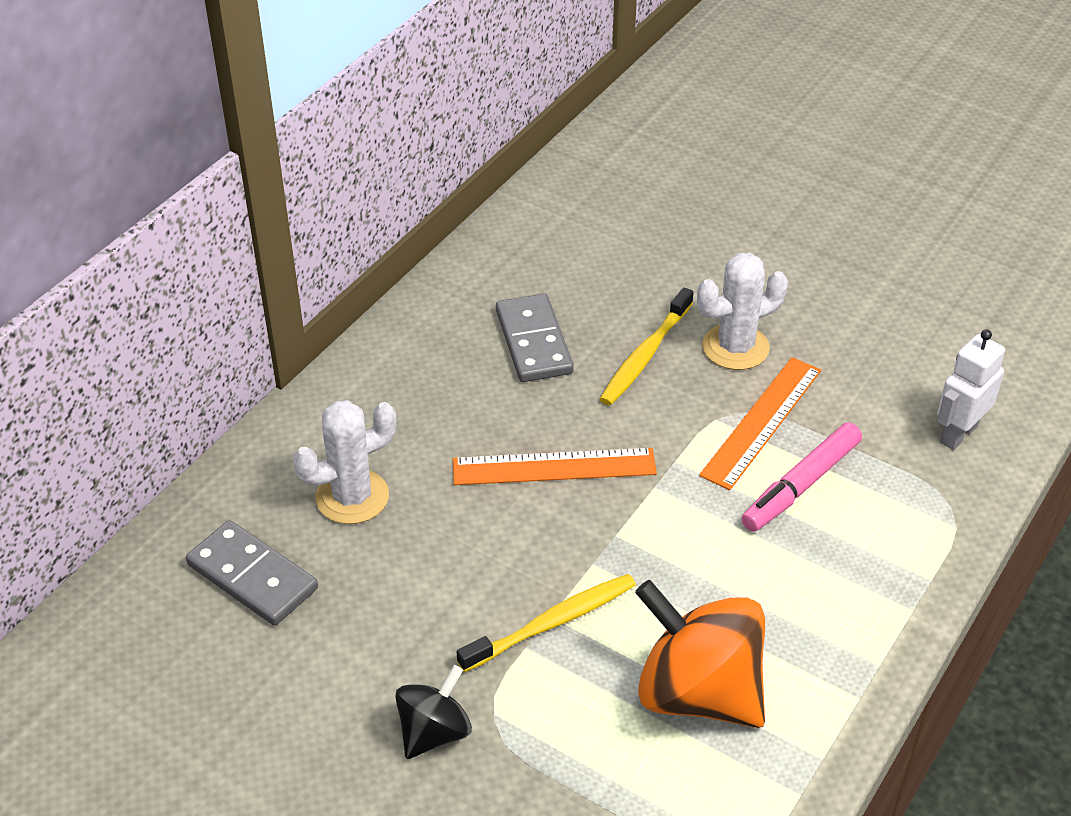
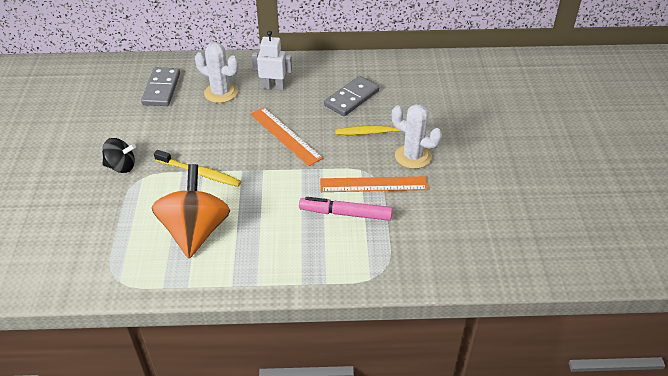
camera: 55 degrees right, 0 degrees up
(958, 434) = (435, 255): white robot -> white robot (273, 87)

